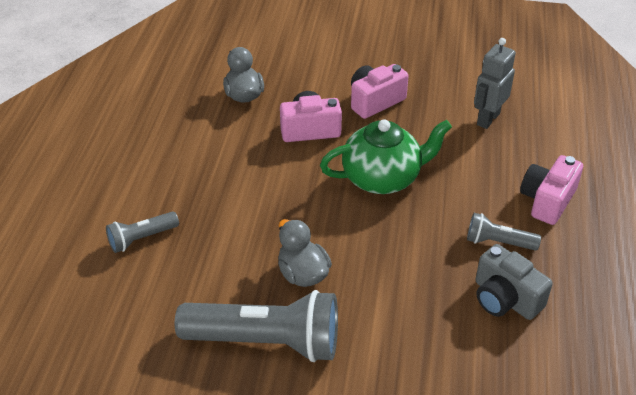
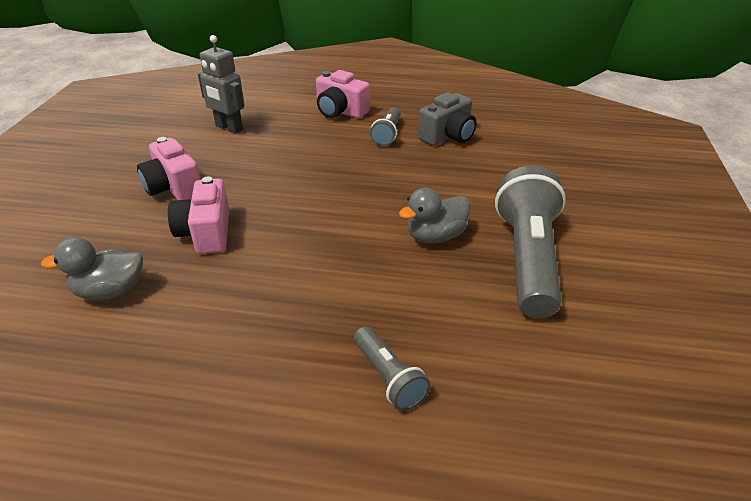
camera: 90 degrees left, 5 degrees down
(383, 178) = (300, 186): green teapot -> none

